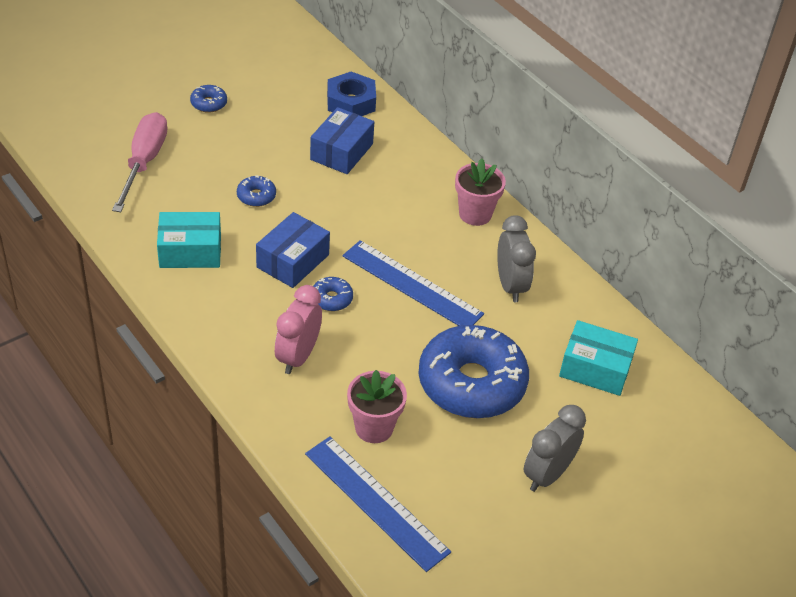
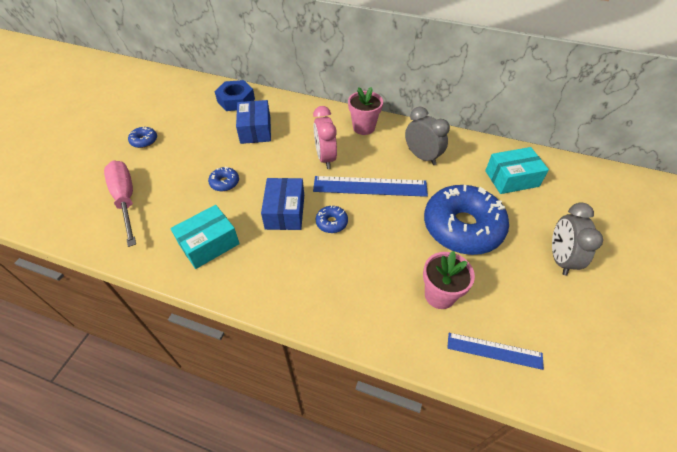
camera: 30 degrees left, 5 degrees up
(298, 356) = (346, 275): pink clock -> pink clock (325, 158)
(376, 502) = (494, 350): blue ruler -> blue ruler, size x0.61

